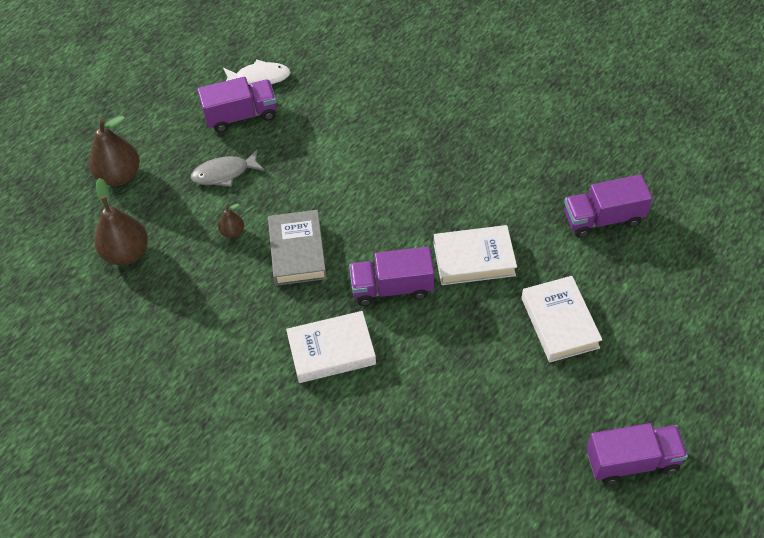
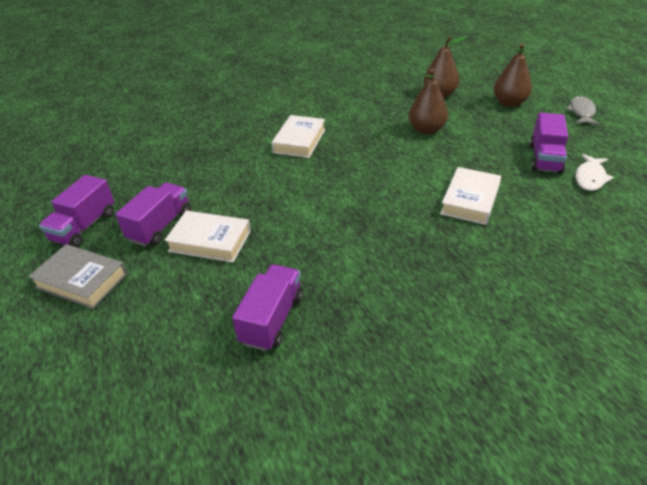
camera: 120 degrees right, 15 degrees down
(224, 173) = (484, 138): grey fish -> grey fish (581, 112)
(232, 232) = (426, 130): brown pear -> brown pear, size x1.99
(297, 251) = (388, 149): grey book -> grey book (82, 280)
(392, 287) = (321, 176): purple truck -> purple truck (160, 226)
(474, 259) = (307, 221): white book -> white book (470, 200)

